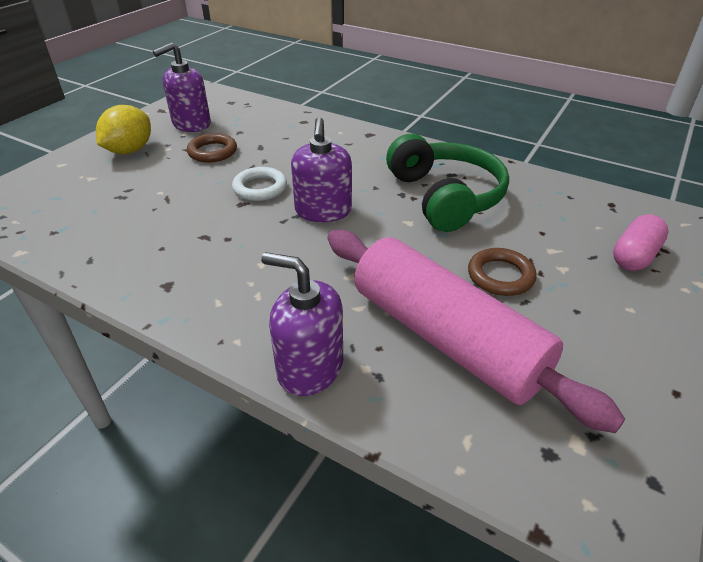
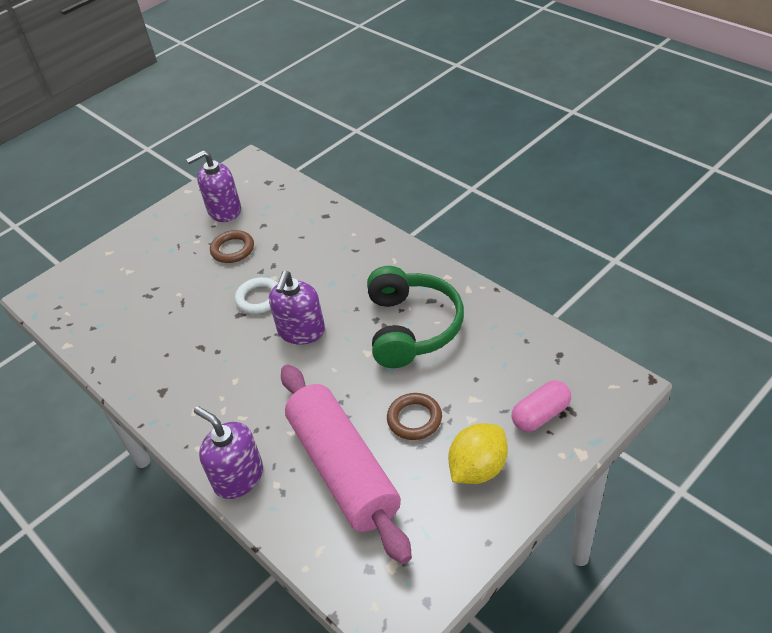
camera: 20 degrees right, 5 degrees up
(130, 150) = (165, 241): yellow lemon -> yellow lemon (478, 468)

